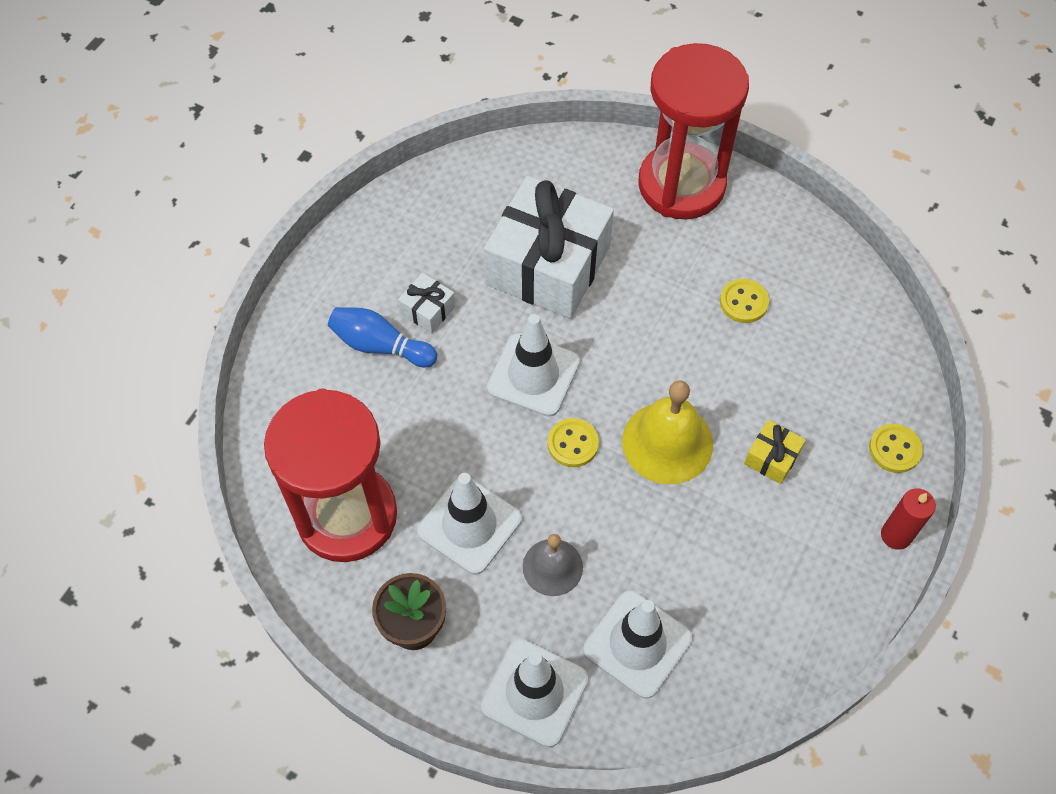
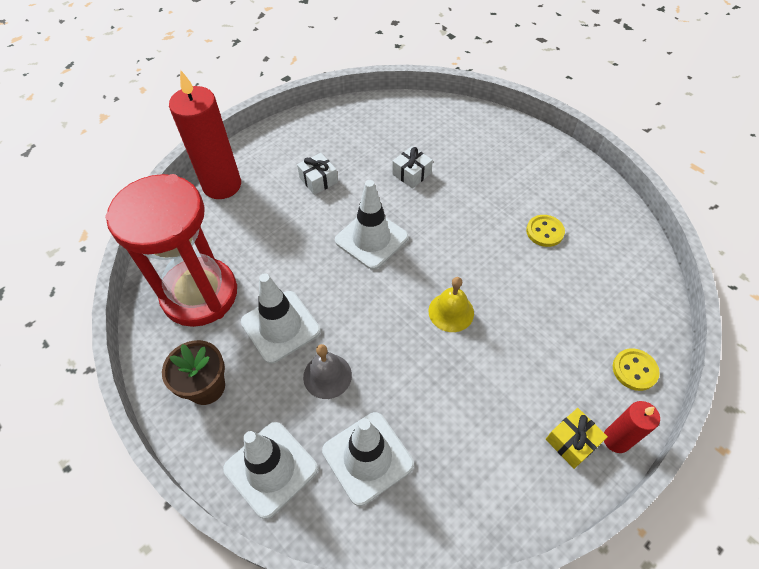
camera: 20 degrees right, 5 degrees down
(299, 355) = (222, 185): none -> red candle
(380, 345) = (277, 193): blue bowling pin -> none
(548, 265) = (411, 174): white gift -> white gift, size x0.41
(573, 444) = (380, 292): yellow button -> none
(667, 442) = (451, 312): yellow bell -> yellow bell, size x0.63
(681, 185) = (525, 147): red hourglass -> none
(772, 458) = (529, 347): yellow gift -> yellow gift (572, 442)

